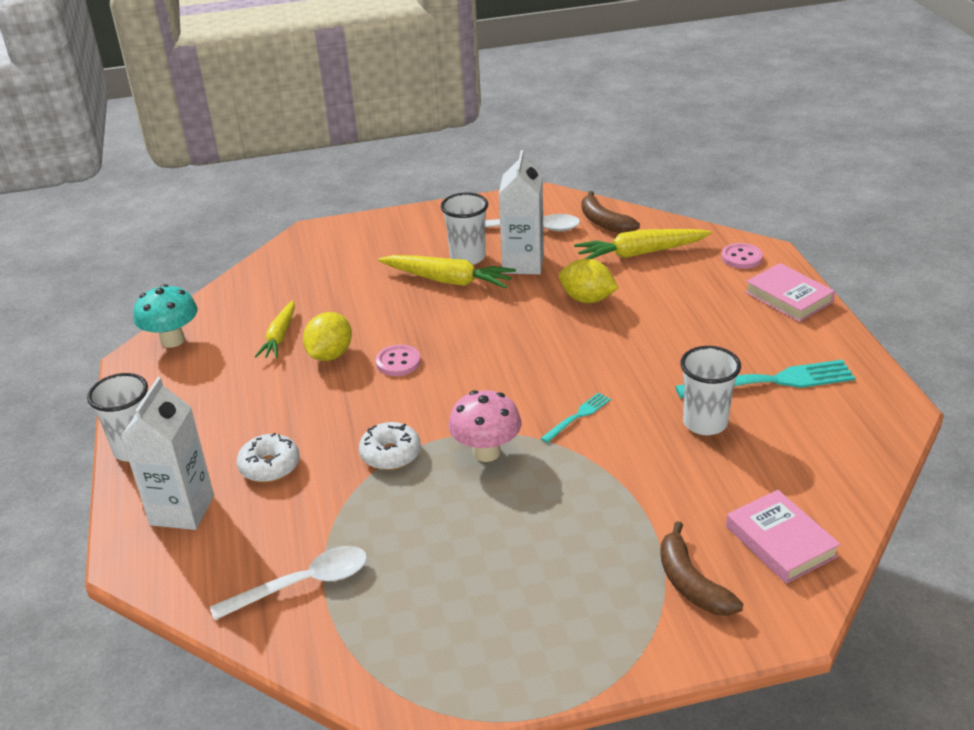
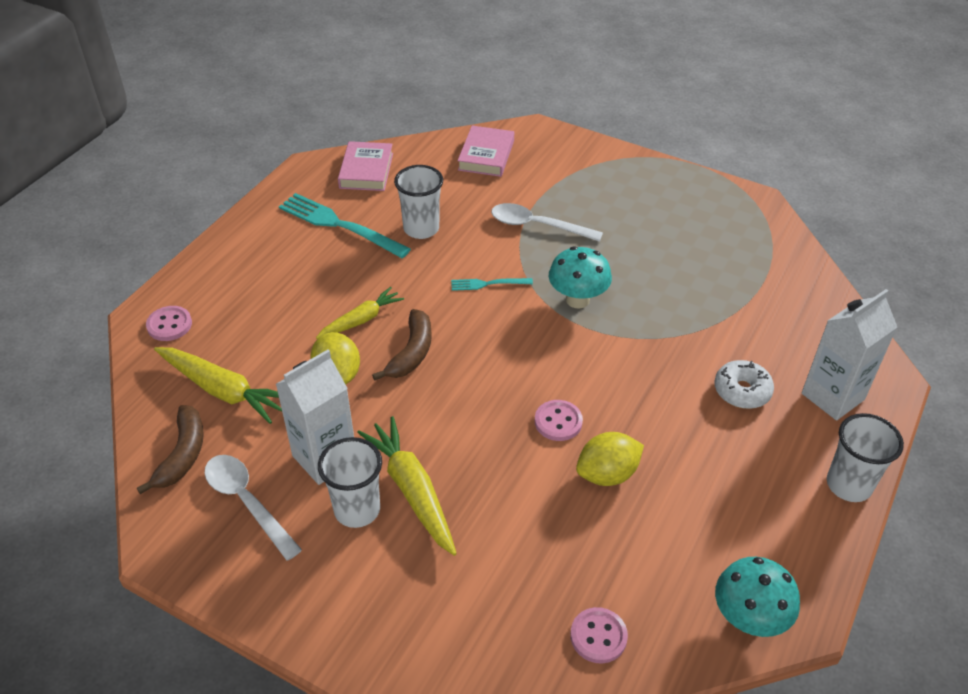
camera: 140 degrees left, 10 degrees up
(262, 288) = (598, 636): none -> pink button
(279, 337) = (635, 536): yellow carrot -> yellow carrot (361, 320)
(303, 584) = (775, 291): white spoon -> white spoon (537, 225)
(390, 454) = (644, 341): white donut -> none
(486, 452) = (577, 300): pink mushroom -> turquoise mushroom
(691, 583) = (557, 167): brown banana -> brown banana (411, 352)
(788, 297) = (213, 269): pink book -> pink book (366, 170)

